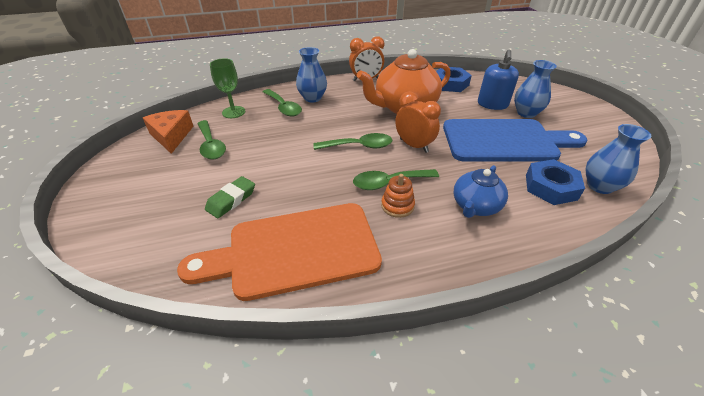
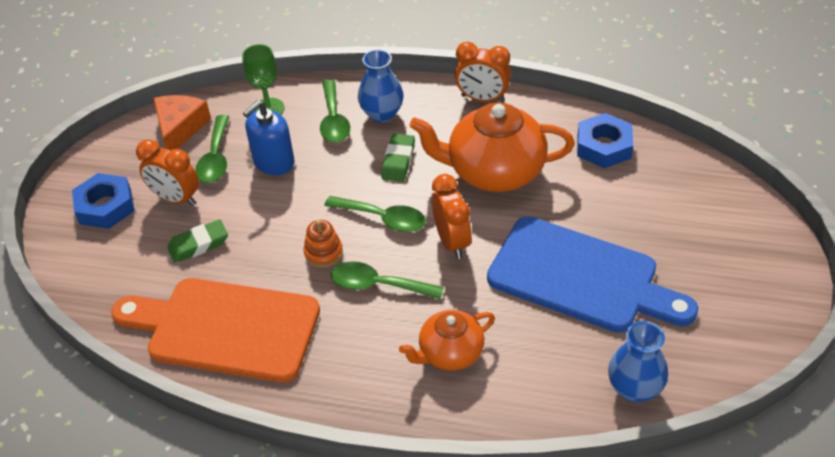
camera: 30 degrees right, 5 degrees up
(193, 177) = (176, 199): none -> orange clock
(342, 116) = (398, 161): none -> green eraser
(397, 206) = (363, 318): orange stacking toy -> orange stacking toy (323, 253)
(475, 206) = (450, 353): blue teapot -> orange teapot
(492, 104) = (629, 208): blue soap dispenser -> blue soap dispenser (274, 162)
(526, 113) = (664, 241): blue vase -> none
(550, 187) = (568, 365): blue nut -> blue nut (105, 206)

